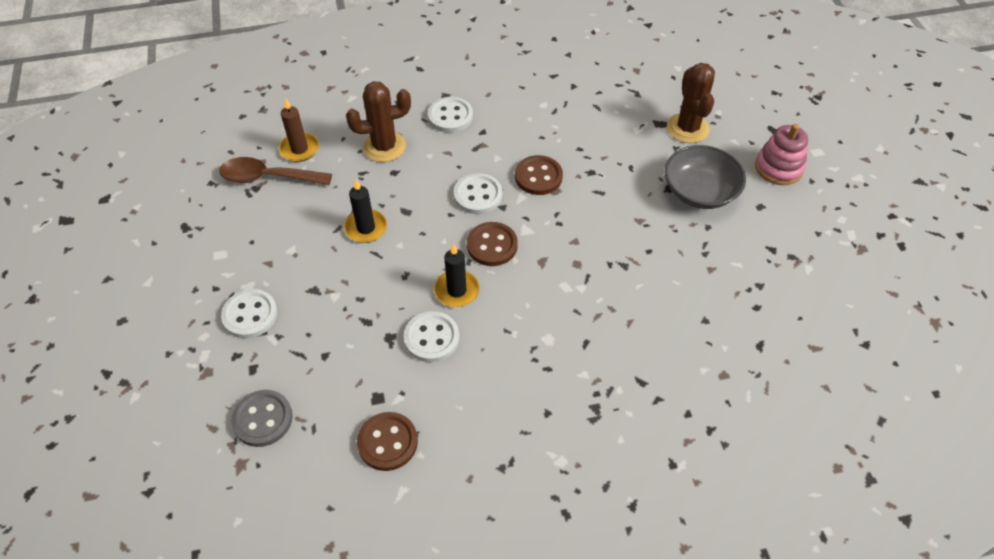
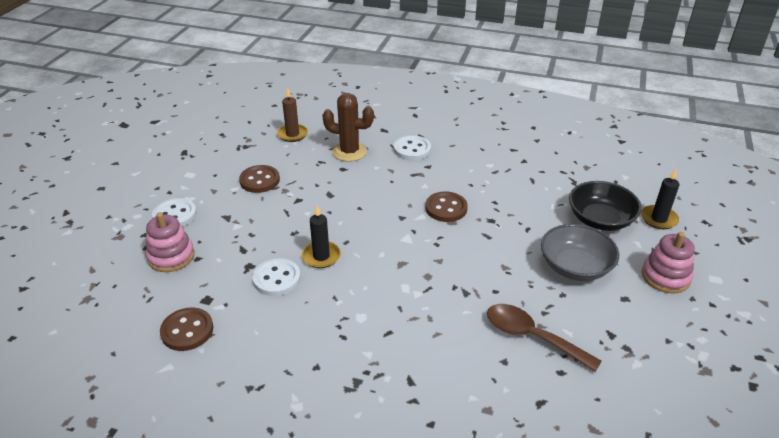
camera: 30 degrees right, 15 degrees down
(263, 419) = (124, 278): grey button -> none
(268, 177) = (258, 143): brown spoon -> brown spoon (532, 337)
(293, 367) = (171, 256): none -> pink stacking toy
(366, 228) = (293, 194): black candle -> black candle (658, 219)
(478, 195) = (389, 203): white button -> none
(492, 245) = (372, 238): brown button -> brown button (259, 180)
(687, 128) = (600, 219): brown cactus -> black bowl

